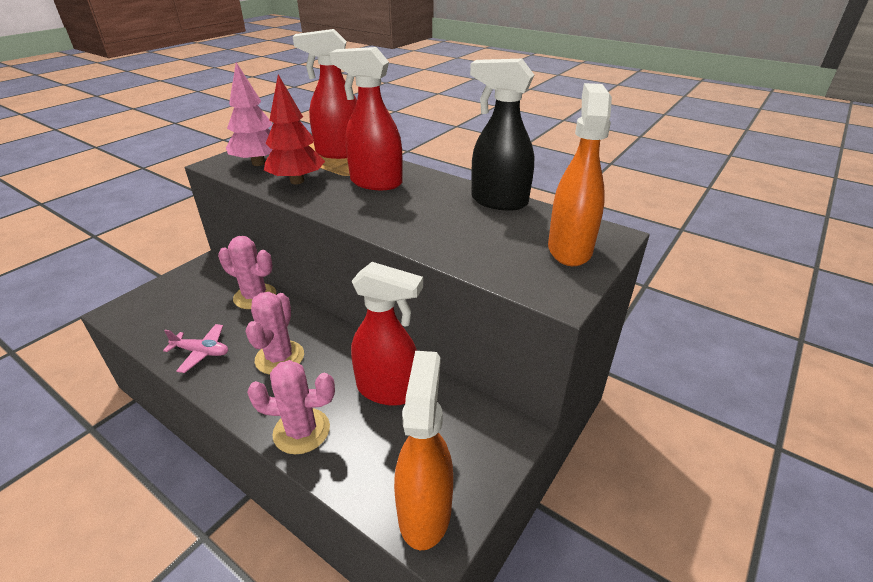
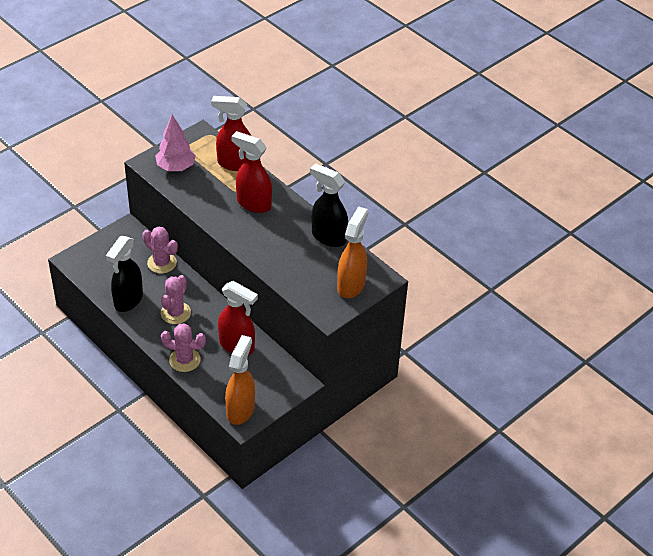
camera: 10 degrees right, 10 degrees up
(201, 352) = (128, 300): pink plane -> black spray bottle
(297, 181) = (201, 193): red tree -> none

